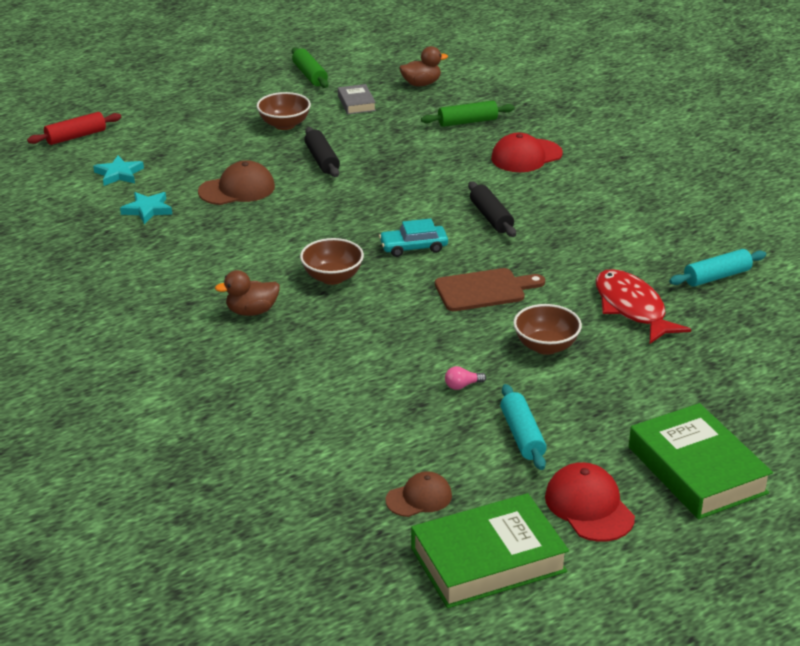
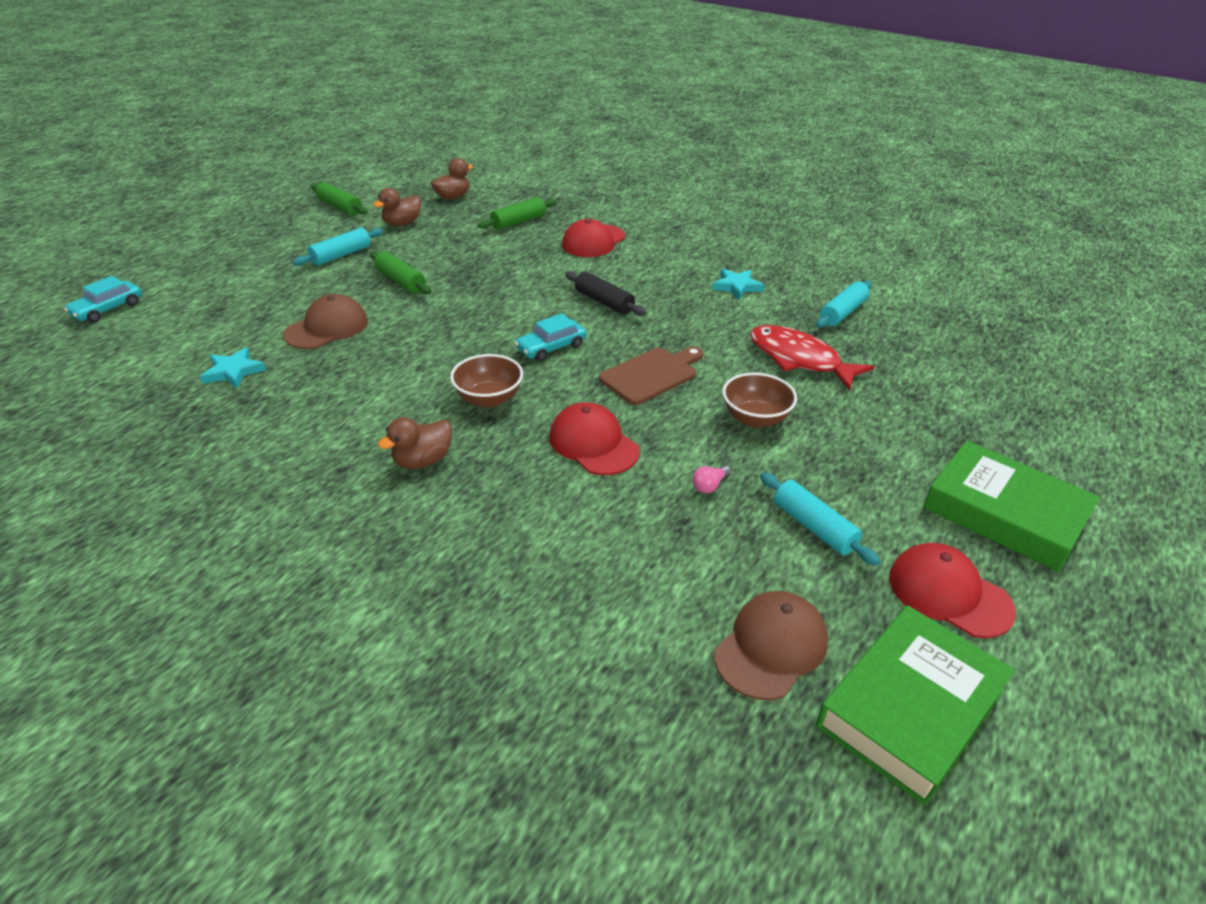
camera: 25 degrees left, 5 degrees up
(76, 136) = (107, 309): red rolling pin -> turquoise car
(119, 174) = (179, 339): turquoise star -> turquoise star (737, 286)
(284, 125) = (341, 255): brown bowl -> turquoise rolling pin
(322, 160) = (401, 281): black rolling pin -> green rolling pin
(356, 103) = (402, 223): grey book -> brown duck
(392, 332) = (593, 444): none -> red cap
(419, 498) = (771, 647): brown cap -> brown cap, size x1.51

